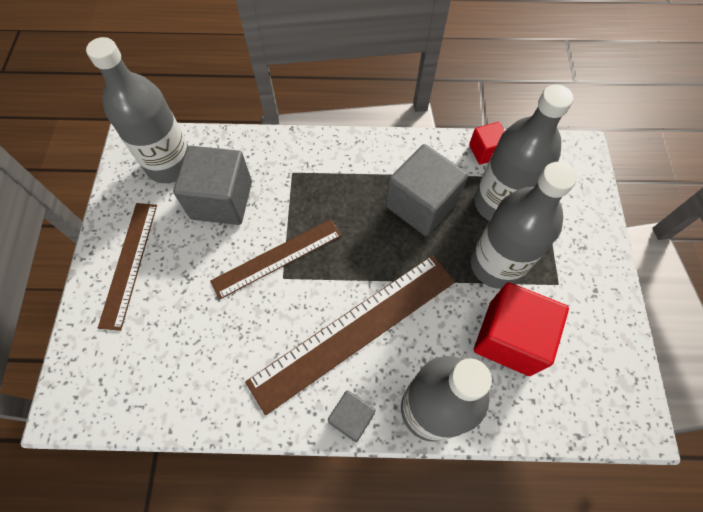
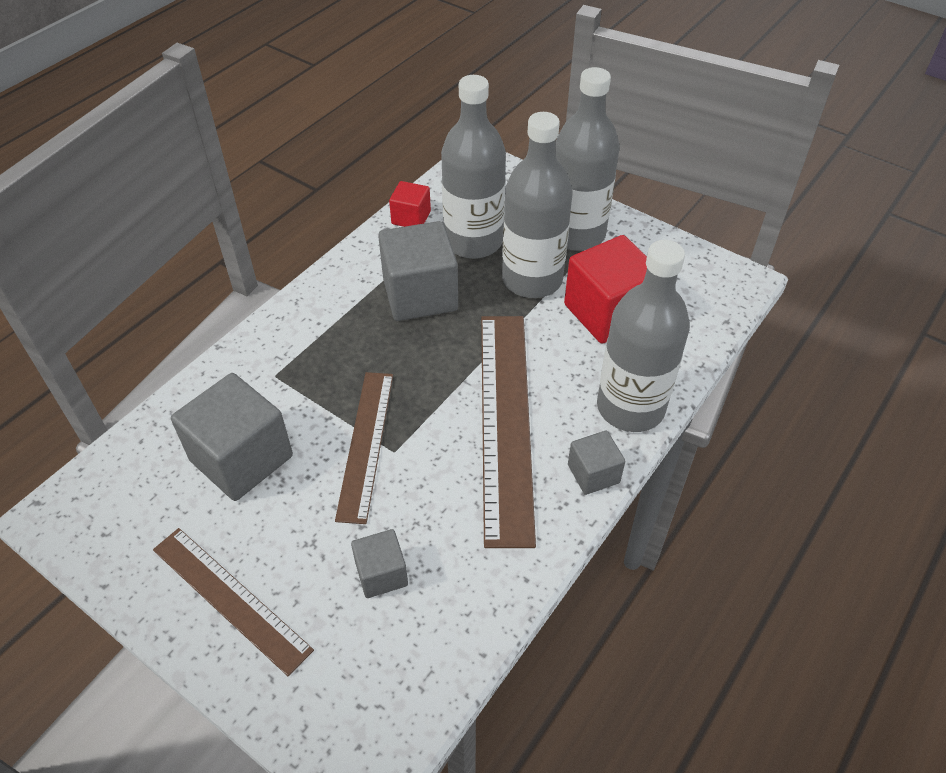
camera: 55 degrees left, 15 degrees down
(170, 164) = (136, 487): grey bottle -> grey bottle (576, 234)
(191, 332) = (381, 574): none -> grey cube

